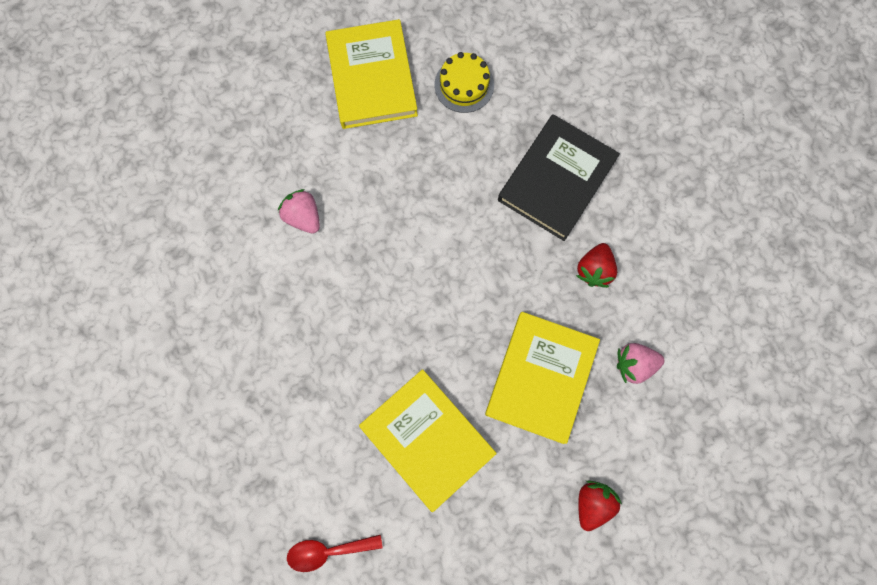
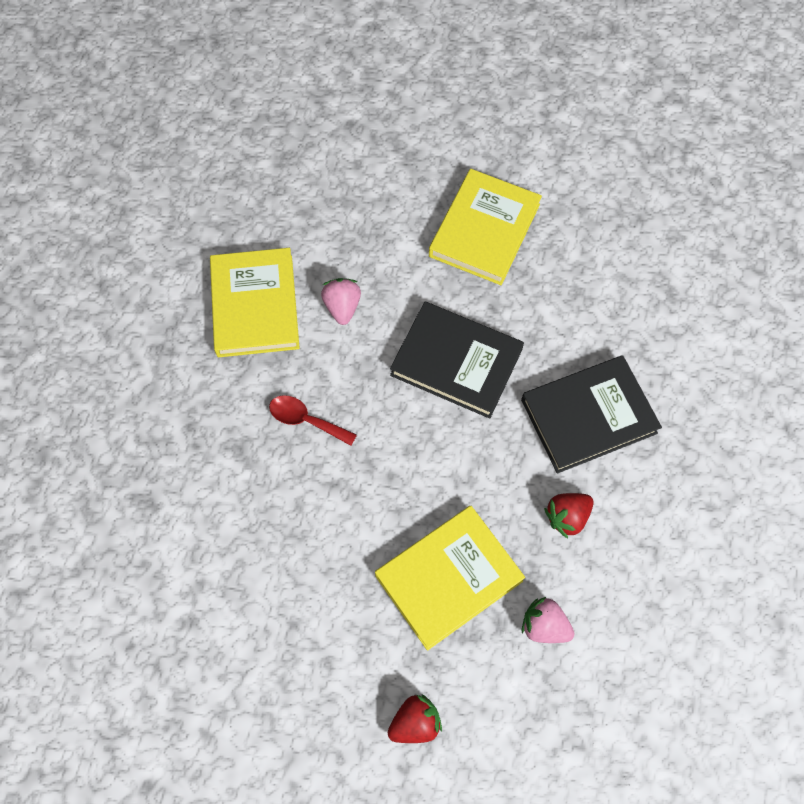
camera: 35 degrees right, 10 degrees down
(328, 551) = (157, 595): red spoon -> red spoon (306, 420)
(427, 203) = (456, 362): none -> black book
(427, 439) = (309, 561): yellow book -> yellow book (255, 305)
(464, 85) = (562, 284): yellow cake -> none

